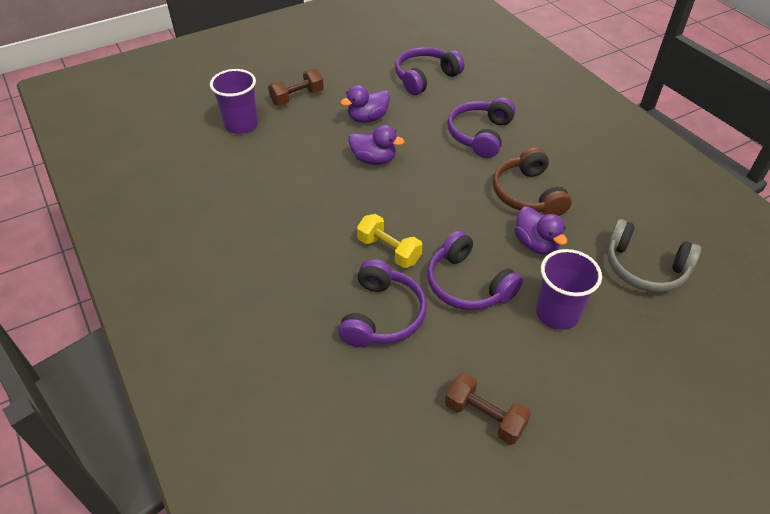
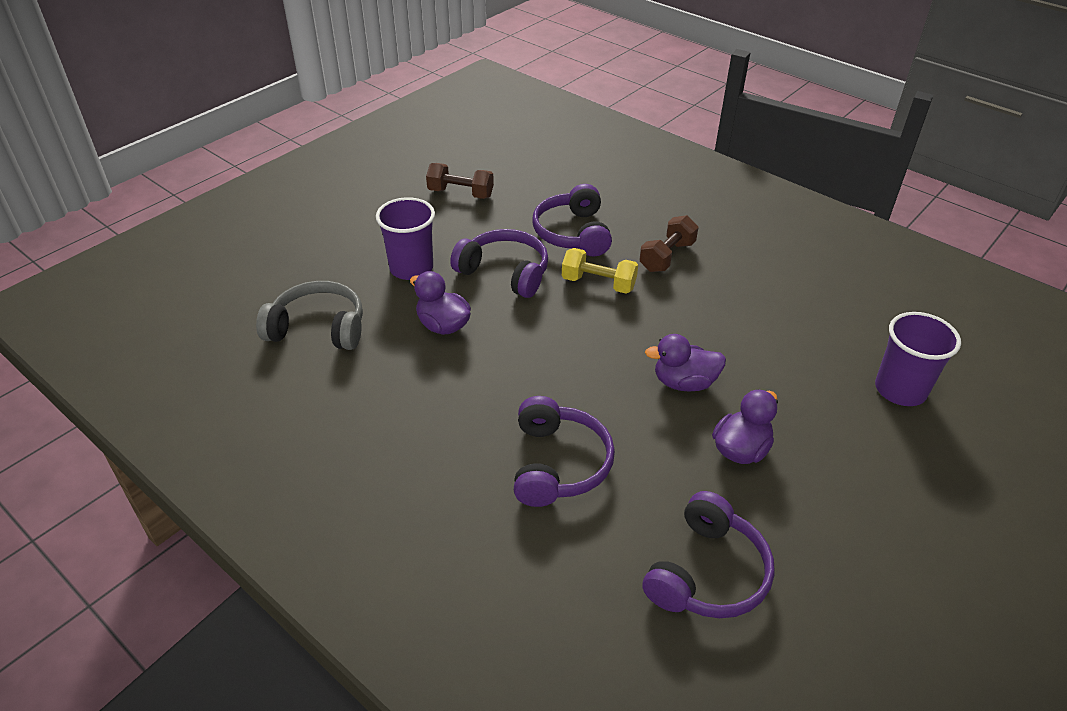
camera: 160 degrees right, 5 degrees down
(297, 97) = (875, 460): brown dumbbell -> brown dumbbell (667, 257)
(527, 194) = (464, 383): brown headphones -> none

